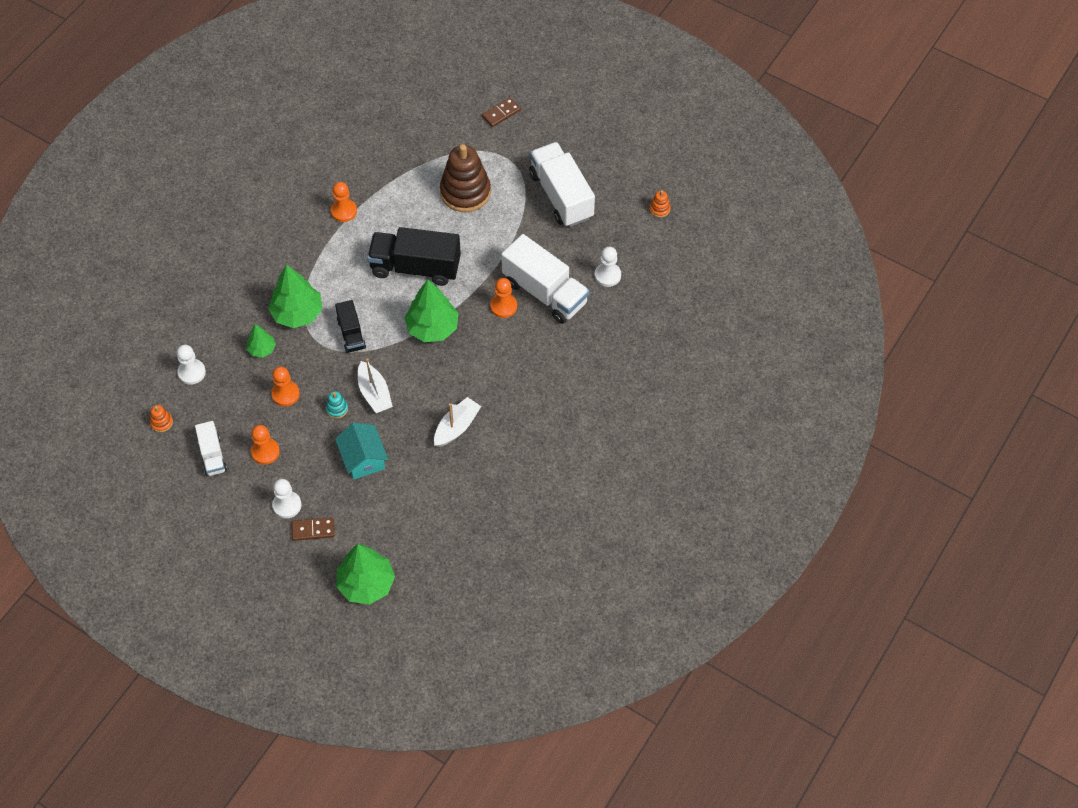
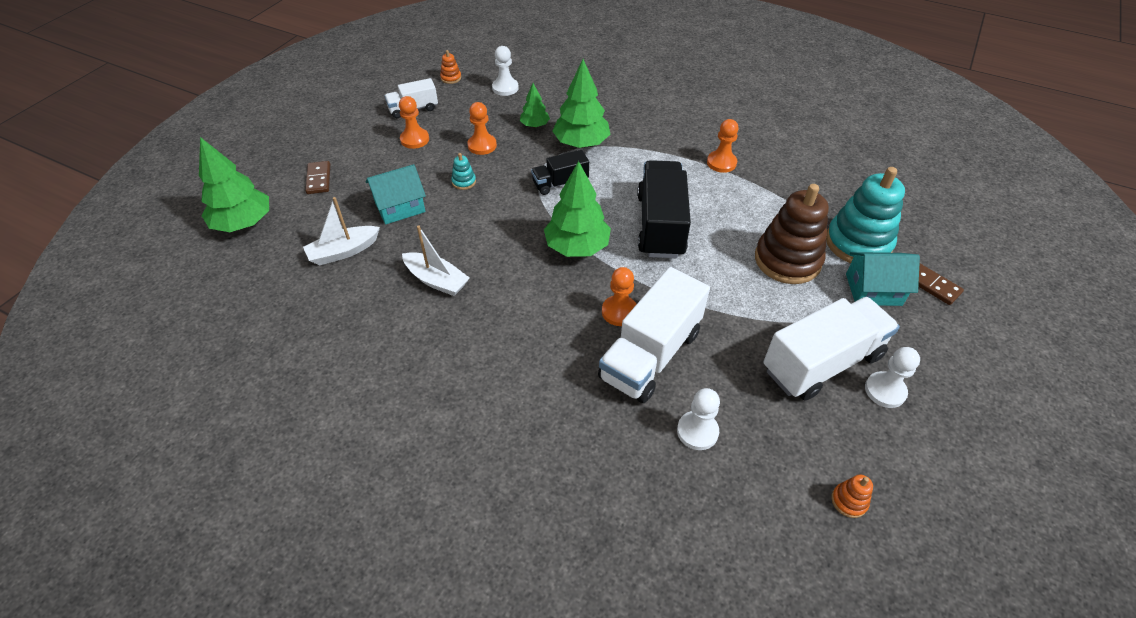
camera: 85 degrees right, 10 degrees down
(287, 505) = (351, 159): white pawn -> white pawn (885, 391)
(374, 393) = (484, 207): white boat -> white boat (343, 251)
(453, 144) = (858, 243): none -> turquoise stacking toy
(501, 148) = (873, 289): none -> turquoise house

